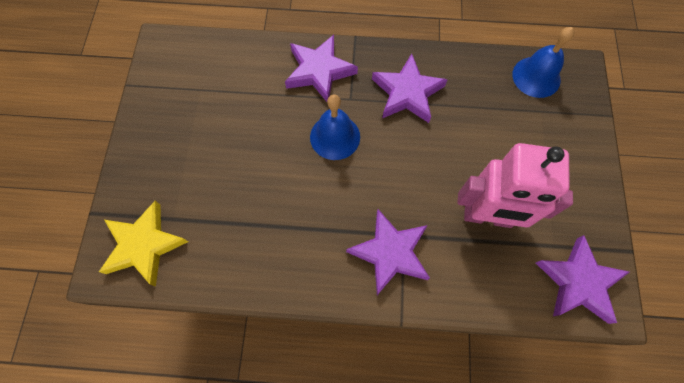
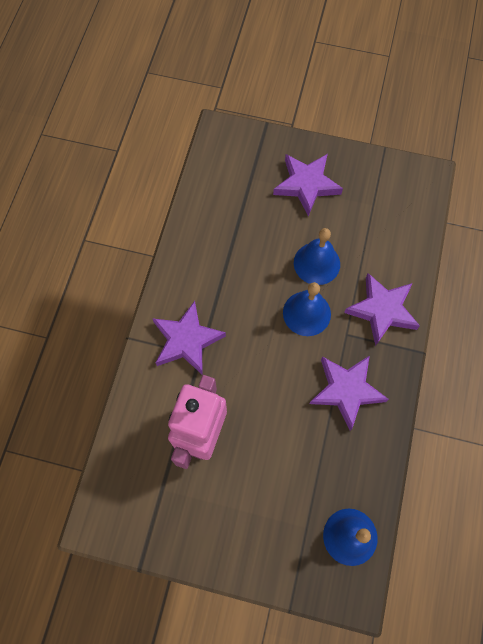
camera: 100 degrees right, 0 degrees up
(144, 245) = (232, 158): yellow star -> none
(276, 134) = (316, 263): none -> blue bell
(578, 282) = (123, 501): purple star -> purple star (306, 185)

